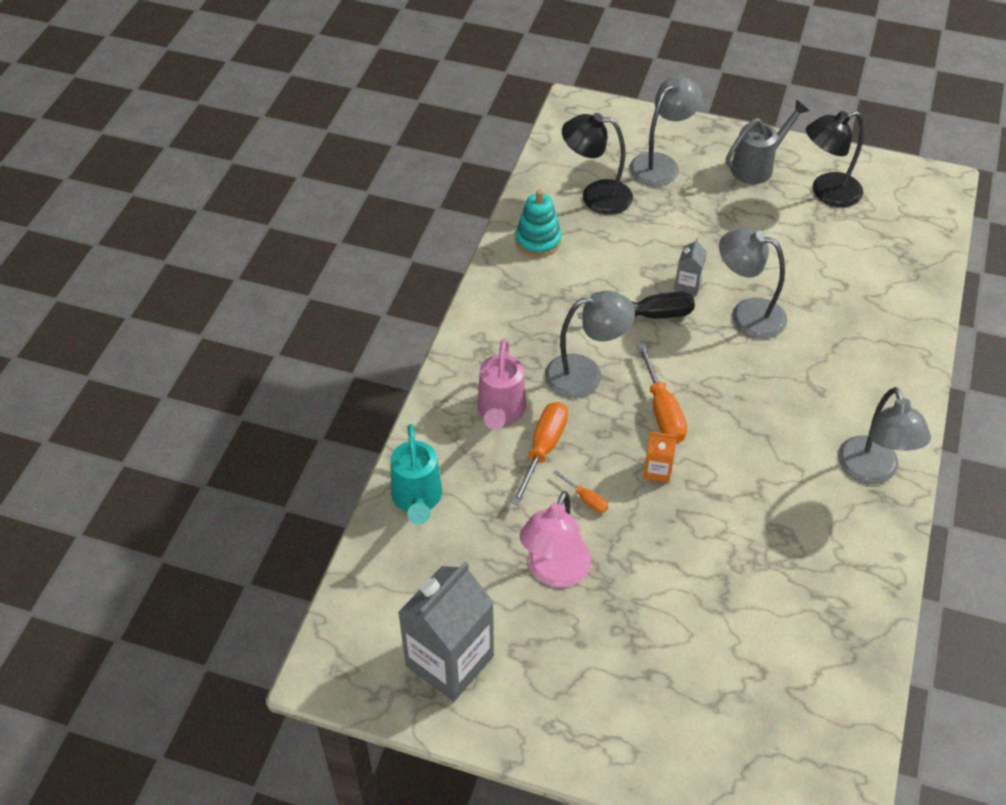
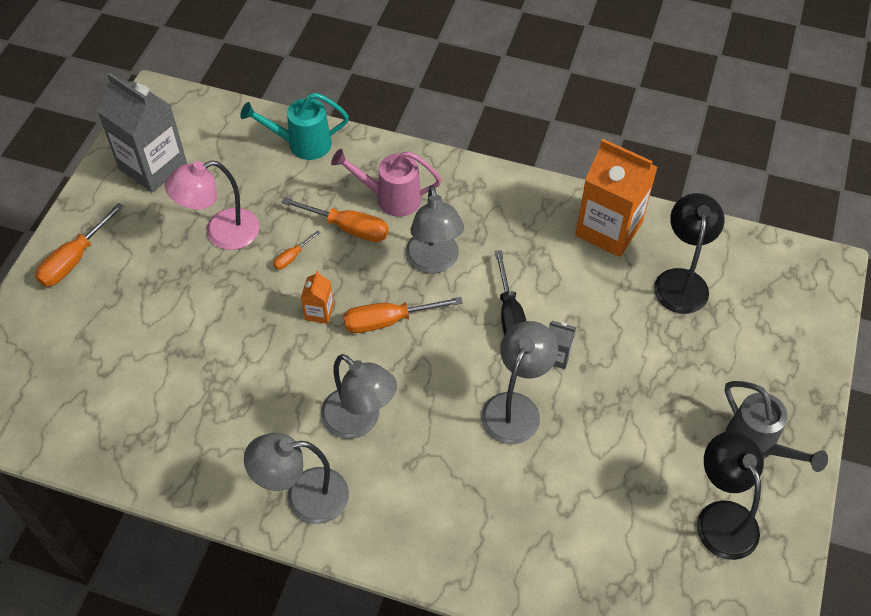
camera: 90 degrees right, 5 degrees up
(538, 241) = (608, 229): turquoise stacking toy -> orange carton
(554, 572) = (221, 233): pink lamp -> pink lamp turned 45 degrees counterclockwise
(603, 732) = (74, 260): none -> orange screwdriver
(661, 164) = (744, 345): grey lamp -> grey lamp (359, 421)

